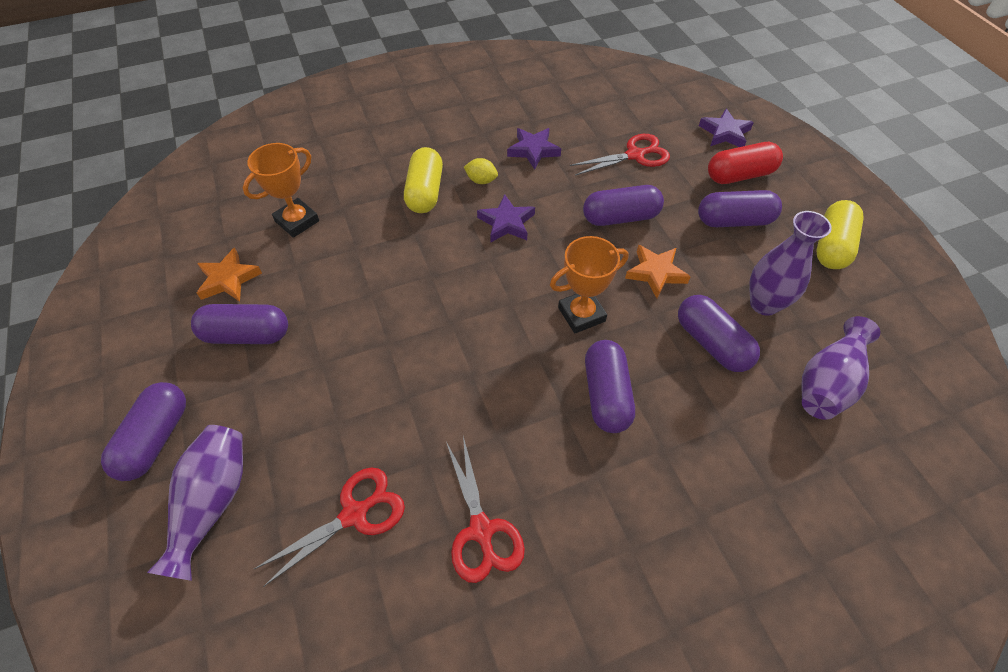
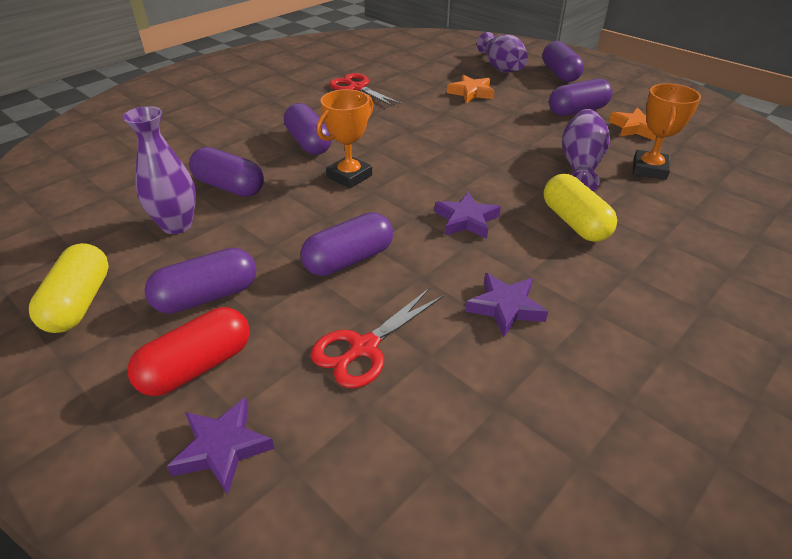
camera: 155 degrees right, 15 degrees down
(354, 514) = (427, 78): red scissors -> none
(481, 180) = (531, 251): yellow lemon -> none
(655, 273) = (292, 220): orange star -> orange star (471, 93)
(827, 382) = (126, 188): purple vase -> purple vase (580, 165)

